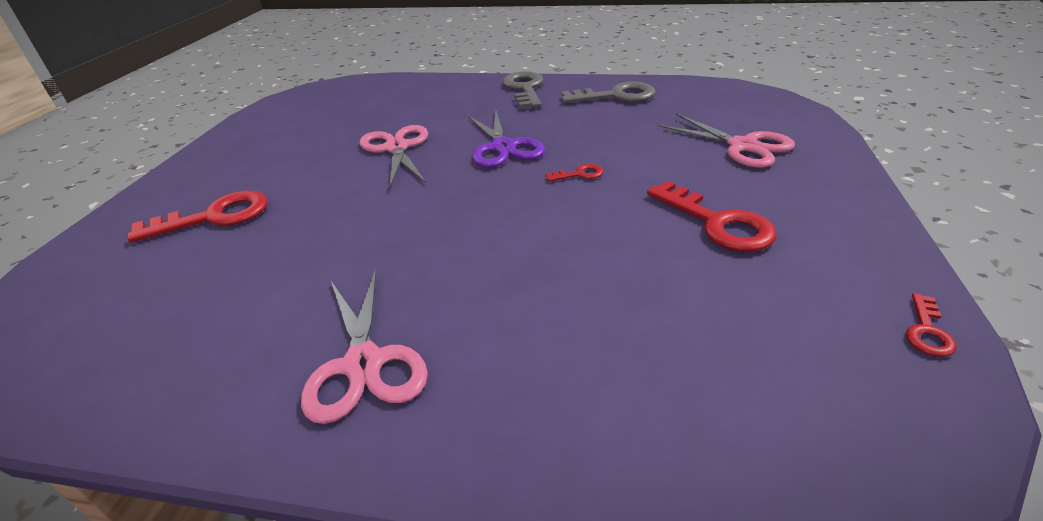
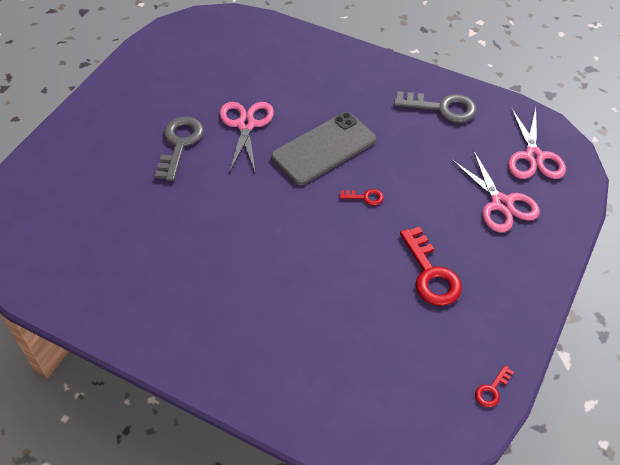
camera: 15 degrees right, 15 degrees up
(214, 217) = (110, 165): red key -> none
(363, 363) = (182, 313): pink scissors -> pink scissors (533, 156)
(503, 147) = (324, 148): purple scissors -> grey phone
(524, 89) = (371, 73): grey key -> grey key (179, 144)

